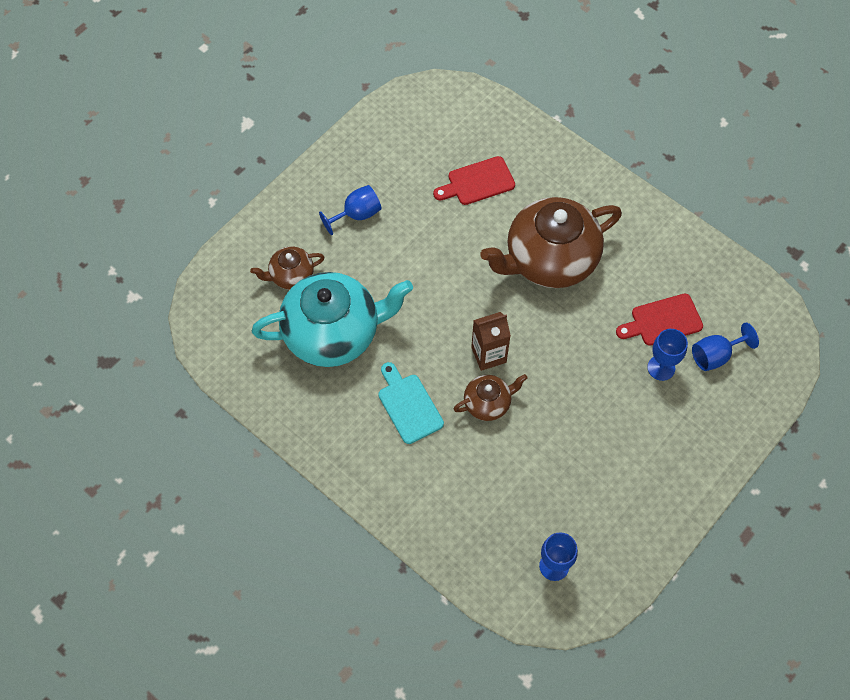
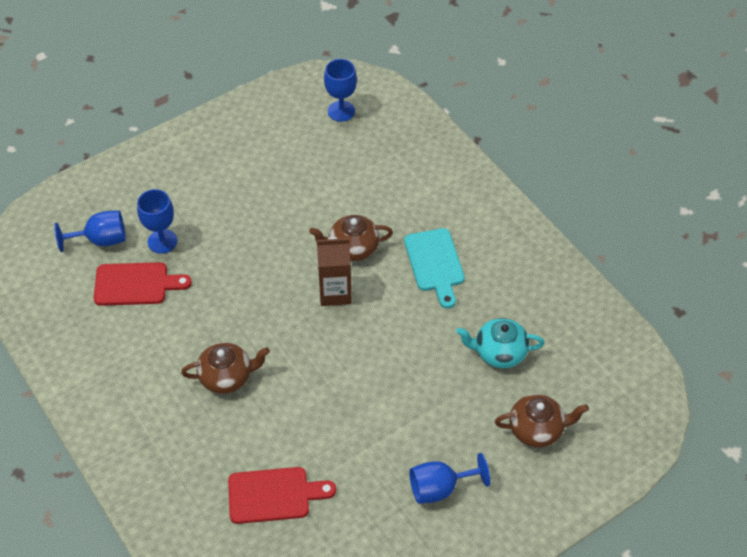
camera: 165 degrees left, 10 degrees down
(333, 333) = (499, 352): turquoise teapot -> turquoise teapot, size x0.48
(549, 260) = (227, 377): brown teapot -> brown teapot, size x0.48

